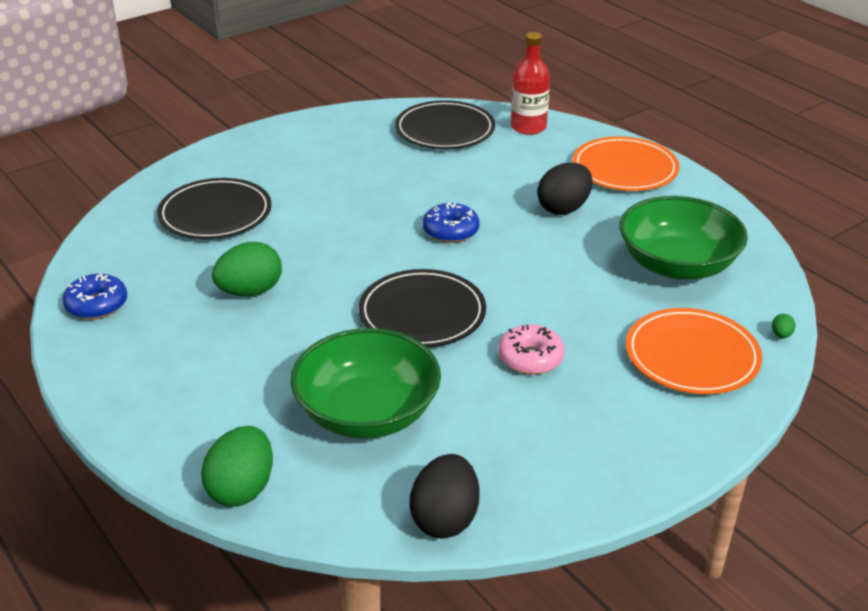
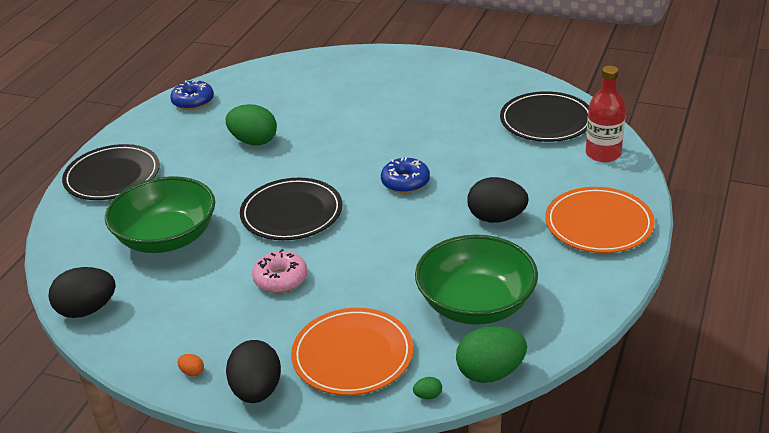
camera: 60 degrees right, 0 degrees up
(215, 213) = (326, 90): black plate -> black plate (112, 176)
(242, 489) = (67, 225): green egg -> green egg (490, 373)
(633, 468) = (192, 372): none -> orange egg
(698, 432) = (257, 391): none -> black egg

